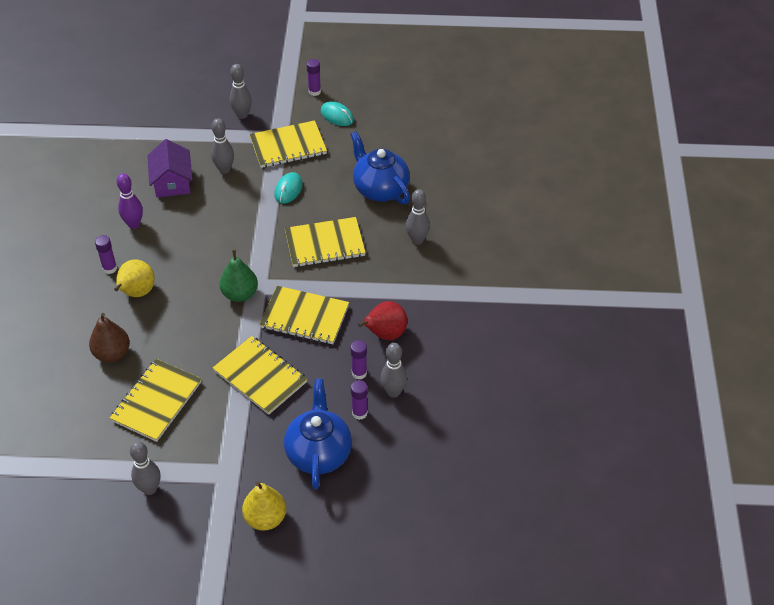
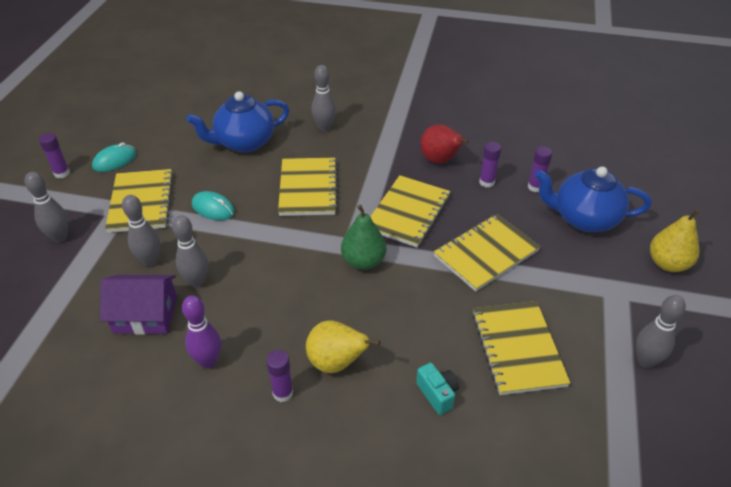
camera: 80 degrees left, 5 degrees down
(112, 354) = (437, 394): brown pear -> turquoise camera
(156, 401) = (518, 348): yellow notebook -> yellow notebook turned 45 degrees clockwise
(393, 392) = (511, 163): grey bowling pin -> grey bowling pin (197, 281)

